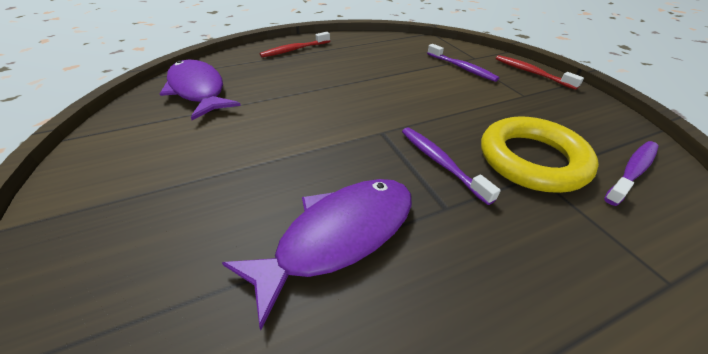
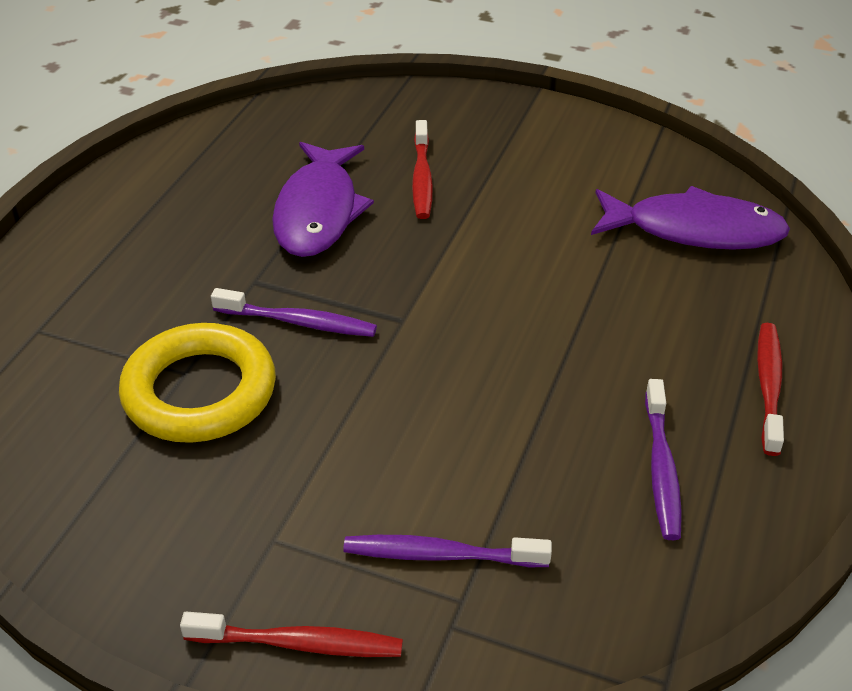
camera: 135 degrees right, 0 degrees up
(232, 209) = (422, 178): none -> red toothbrush
(632, 171) = (70, 451): purple toothbrush -> purple toothbrush (661, 468)

